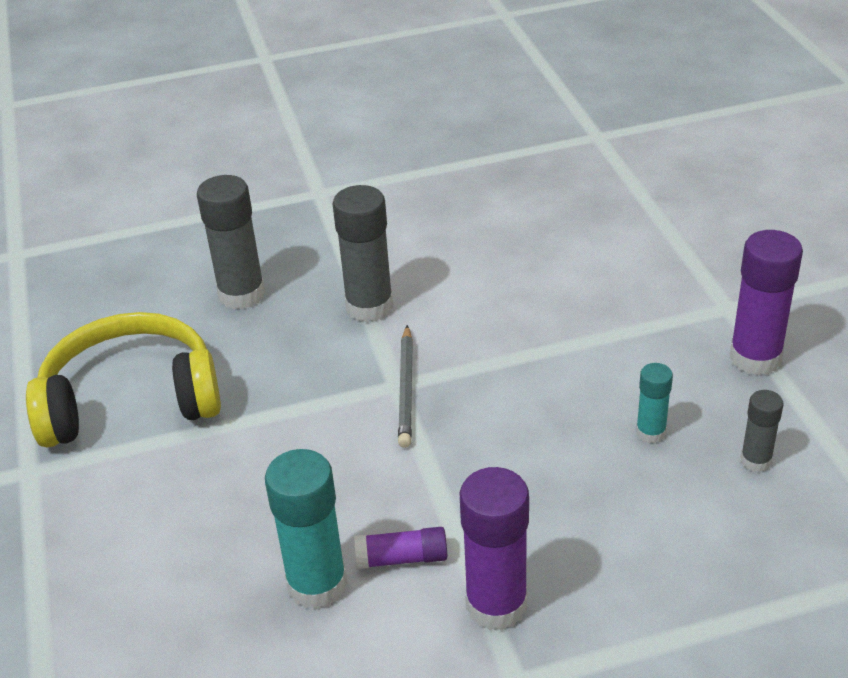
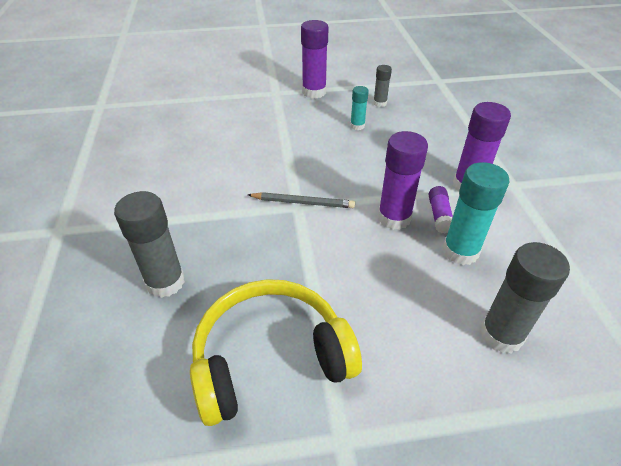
camera: 85 degrees left, 5 degrees up
(131, 400) = (270, 359): yellow headphones -> yellow headphones turned 75 degrees clockwise
(369, 306) = (215, 213): grey glue stick -> grey glue stick (501, 335)
(387, 498) = (394, 218): none -> purple glue stick

